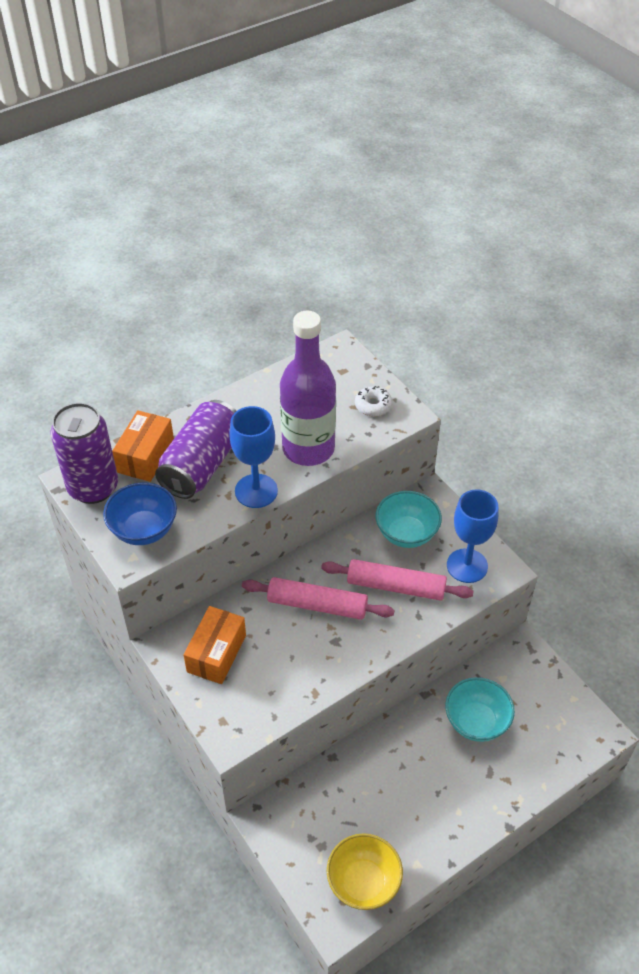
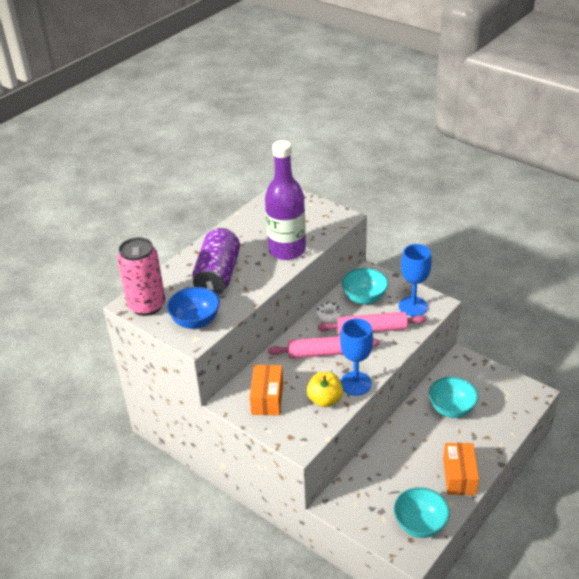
camera: 15 degrees left, 10 degrees down
(93, 487) = (147, 305): purple can -> pink can
(146, 456) = (176, 279): orange box -> orange box (459, 476)
(256, 491) = (263, 281): blue goblet -> blue goblet (355, 383)
(289, 678) = (325, 400): none -> yellow apple
(363, 882) = (420, 524): yellow bowl -> turquoise bowl
(373, 405) = (318, 217): white donut -> white donut (329, 315)

